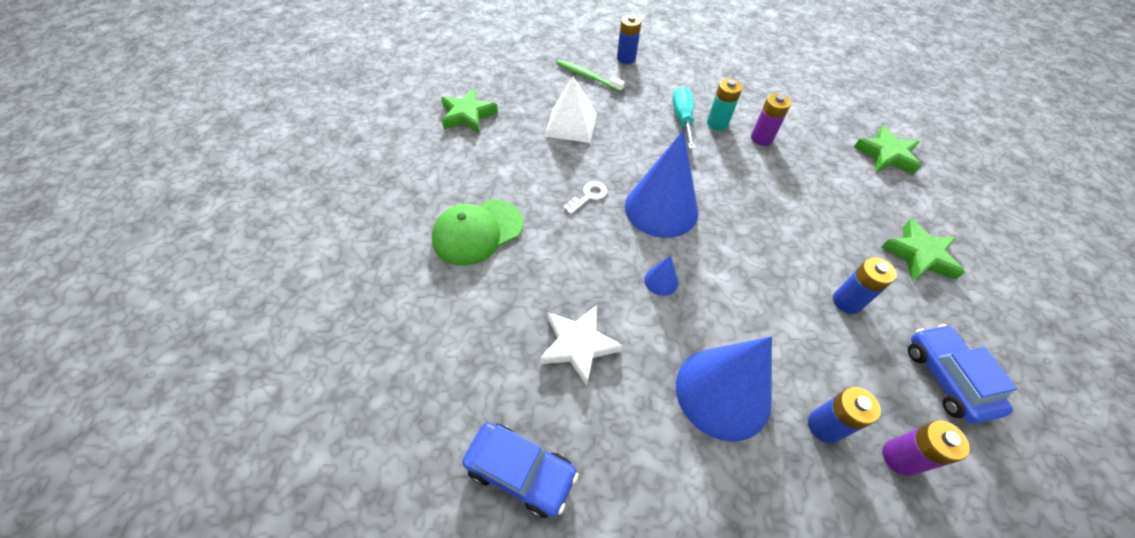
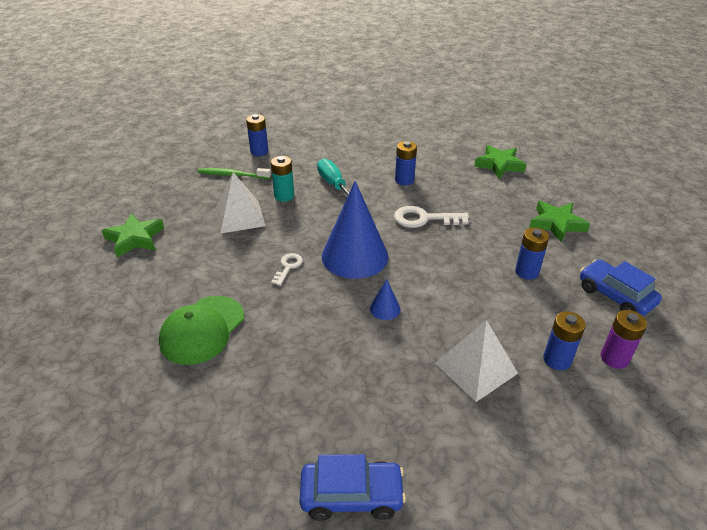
camera: 25 degrees left, 15 degrees down
(578, 345) = (345, 382): white star -> none
(717, 123) = (364, 179): turquoise battery -> turquoise battery (284, 196)
(723, 392) = (476, 368): blue cone -> white pyramid
(759, 192) = (424, 219): none -> white key
(761, 138) = (404, 180): purple battery -> blue battery

